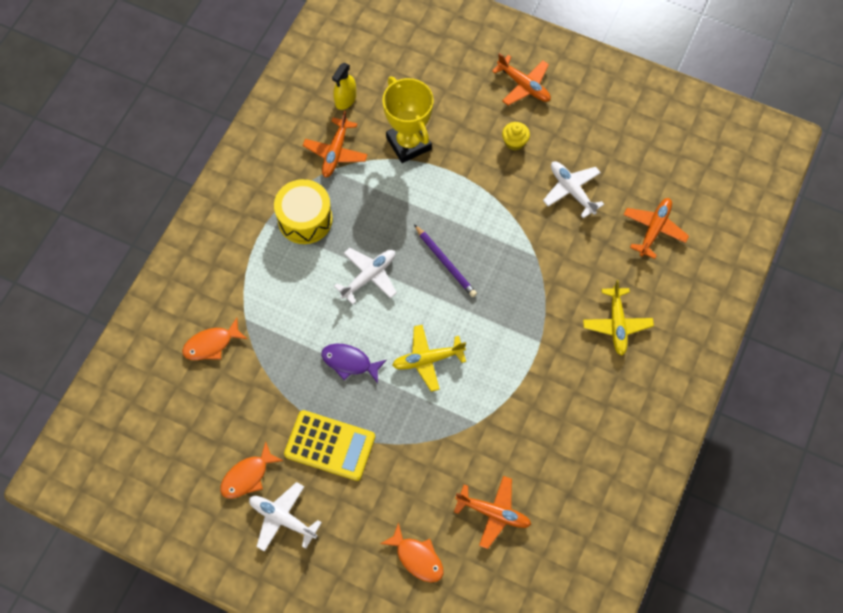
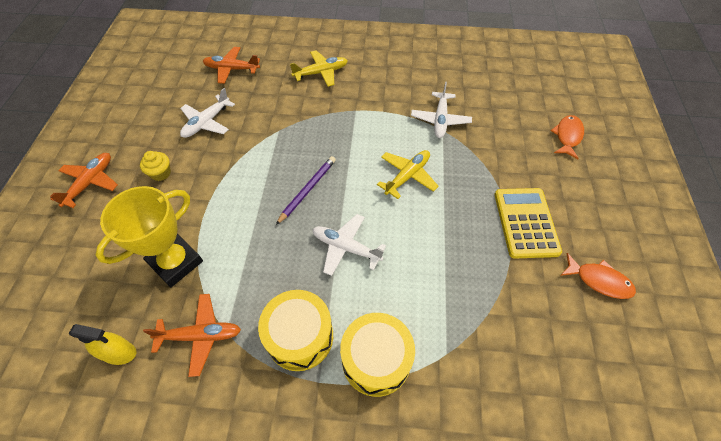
camera: 110 degrees left, 10 degrees down
(211, 344) = (494, 379): orange fish -> none
(263, 266) = (376, 360): none -> yellow drum
(282, 518) = (611, 236): white plane -> white plane (440, 120)
(349, 362) = (441, 234): purple fish -> none
(427, 360) = (407, 176): yellow plane -> yellow plane turned 105 degrees counterclockwise
(494, 513) = (503, 103): orange plane -> none

